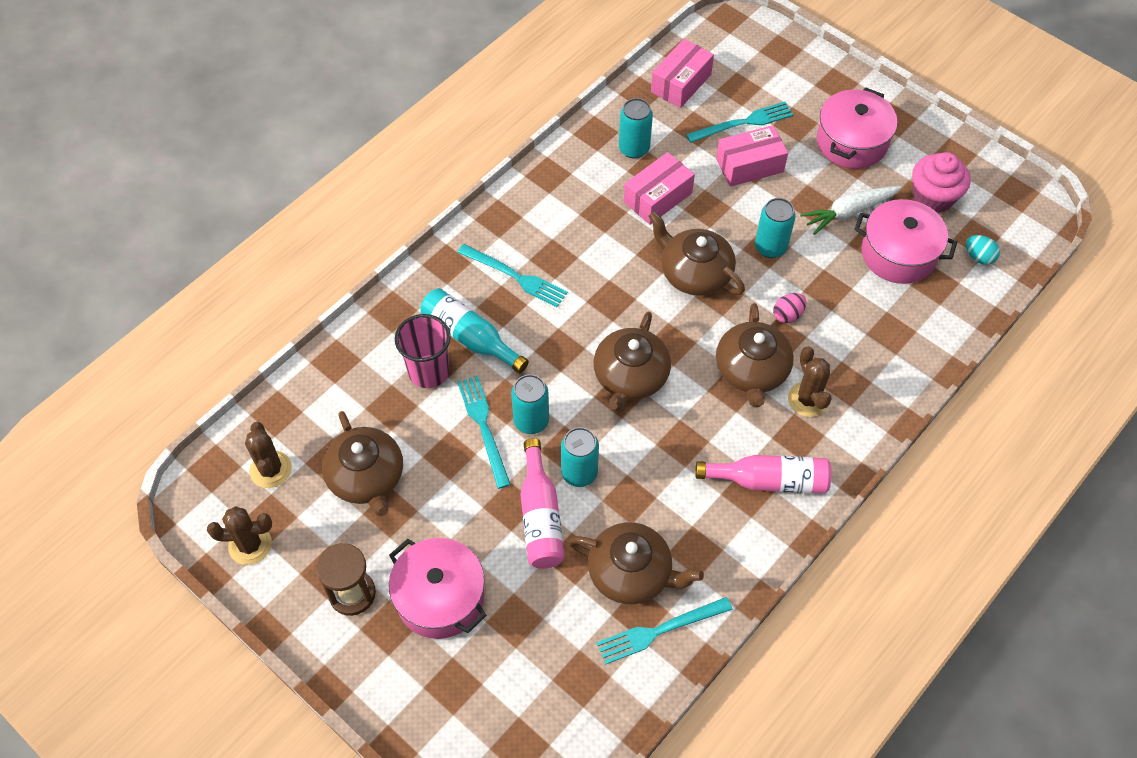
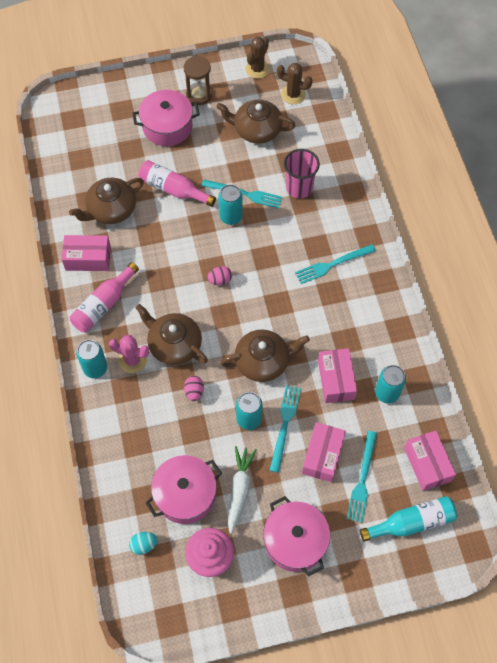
camera: 125 degrees right, 5 degrees up
(470, 337) = (307, 219): turquoise bottle -> turquoise bottle (411, 522)
(579, 473) = (183, 220): turquoise can -> turquoise can (95, 368)
(630, 377) = (220, 280): brown teapot -> pink egg
(659, 630) = (73, 203): turquoise fork -> turquoise fork (285, 424)
(724, 546) = (88, 258): none -> pink box
(808, 399) = (132, 360): brown cactus -> pink cactus

